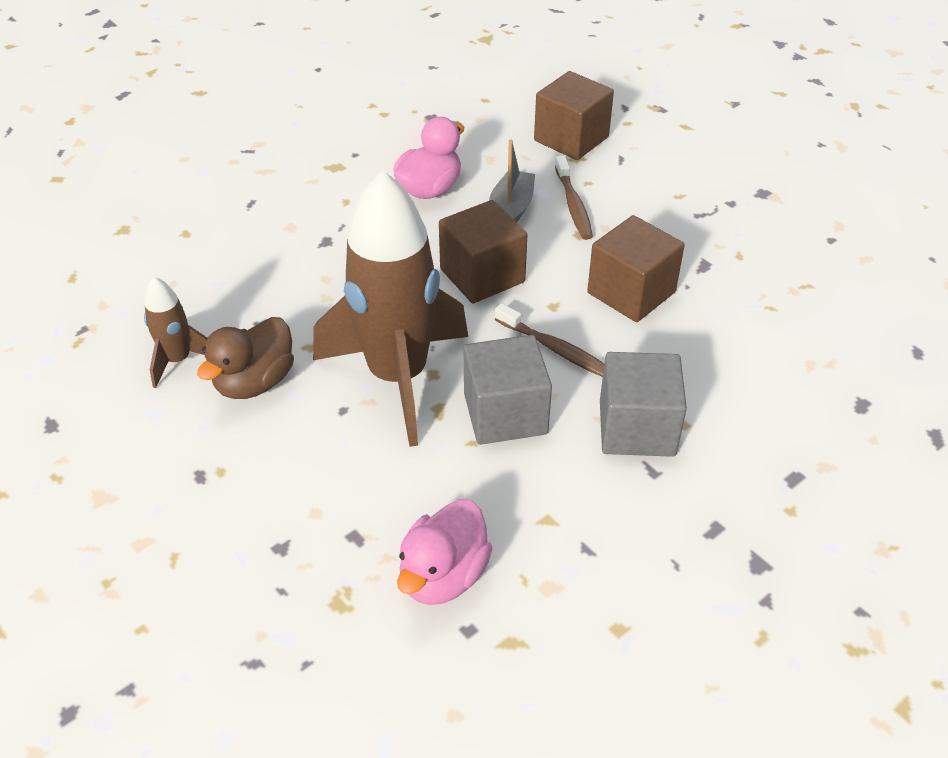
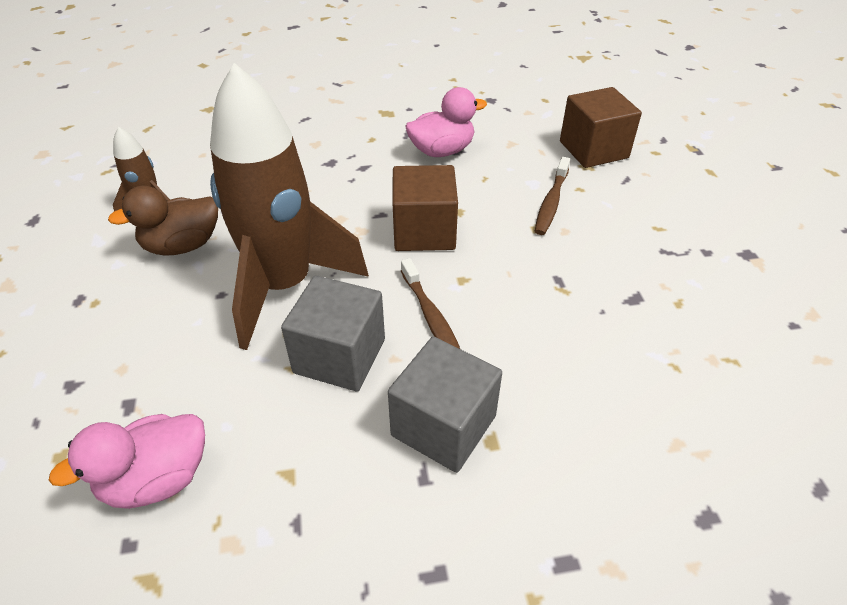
camera: 30 degrees right, 0 degrees up
(511, 210) = (493, 188): grey boat -> none
(631, 292) = (542, 296): brown cube -> none

